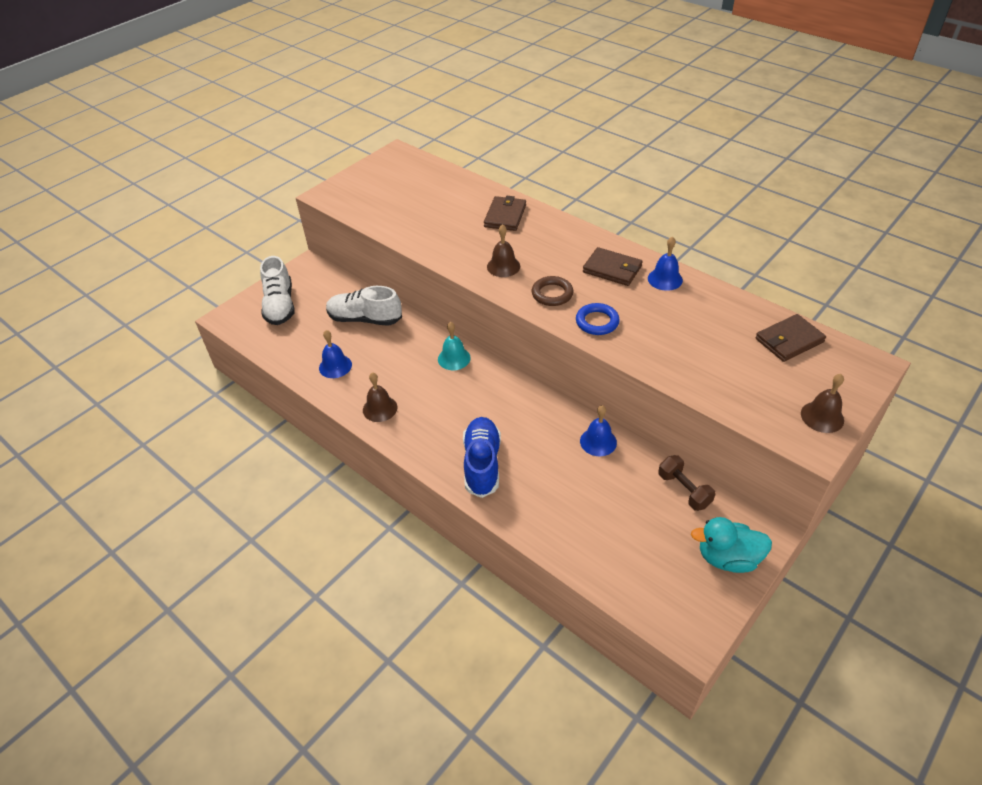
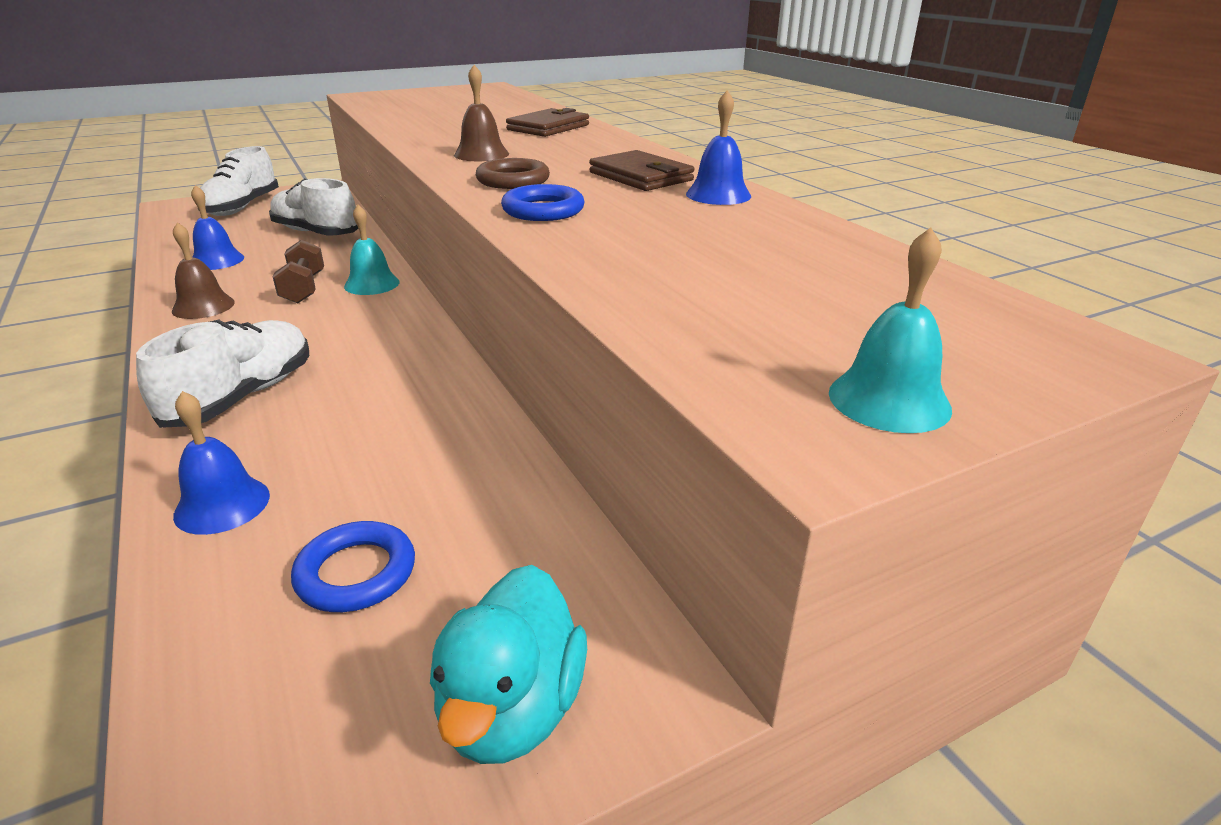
camera: 20 degrees right, 15 degrees down
(482, 464) = (242, 396): blue shoe -> white shoe
(598, 441) = (462, 420): blue bell -> blue bell (222, 505)
(631, 532) = (356, 573): none -> blue ring
(684, 490) = (543, 537): brown dumbbell -> brown dumbbell (303, 288)
(727, 558) = (511, 708): turquoise duck -> turquoise duck turned 105 degrees counterclockwise
(789, 340) = (900, 285): brown wallet -> none
(822, 417) = (889, 400): brown bell -> turquoise bell

